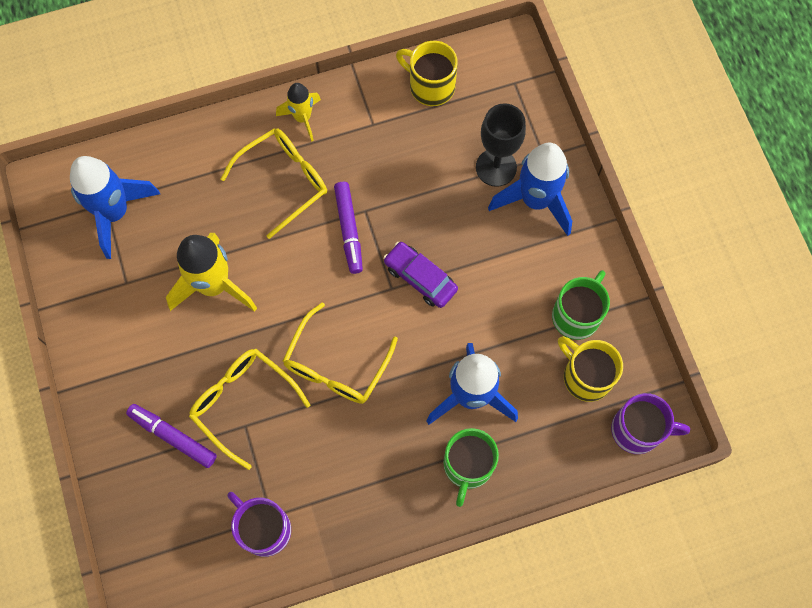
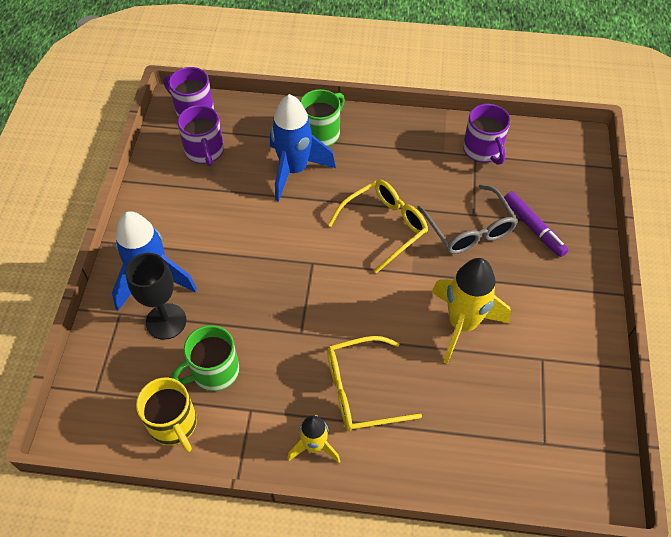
camera: 155 degrees left, 15 degrees down
(115, 213) = (537, 429): blue rocket -> none
(242, 402) = (469, 229): yellow glasses -> grey glasses
(349, 230) = (323, 322): purple marker -> none
(420, 278) = (284, 261): purple car -> none
(577, 315) = (182, 189): green mug -> green mug (213, 371)
(586, 376) = (205, 151): yellow mug -> purple mug

